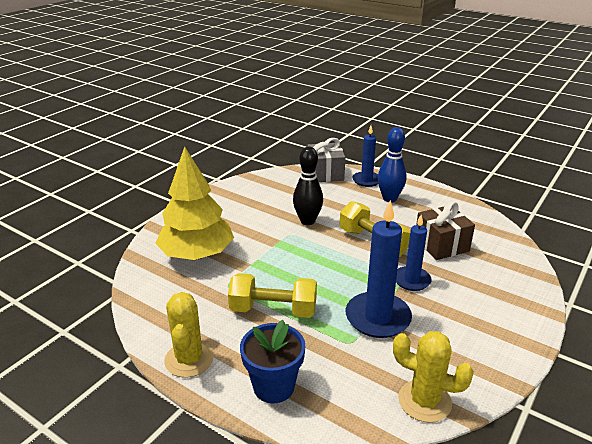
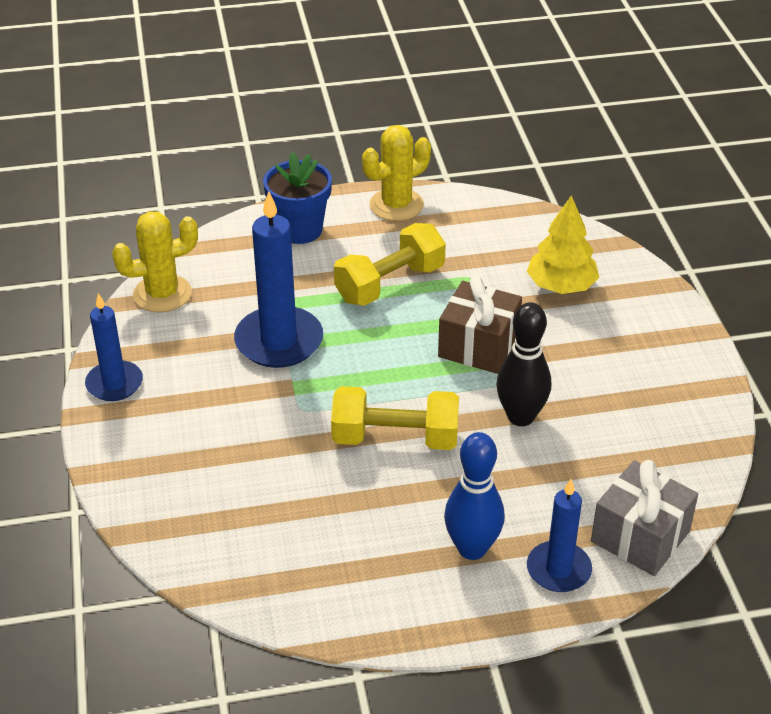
camera: 135 degrees right, 10 degrees up
(189, 359) = (396, 205): yellow cactus -> yellow cactus turned 75 degrees counterclockwise
(197, 254) = (561, 286): yellow tree -> yellow tree, size x0.63
(411, 280) = (288, 411): blue candle -> blue candle (114, 384)
(441, 245) = (304, 497): brown gift -> brown gift (478, 346)

